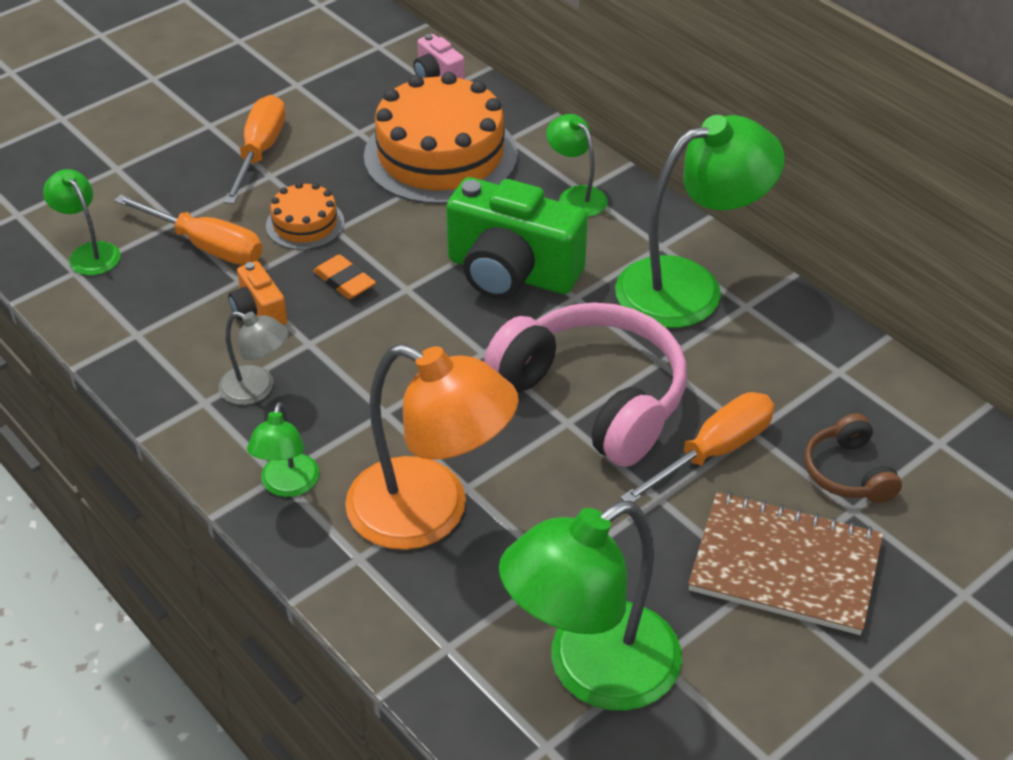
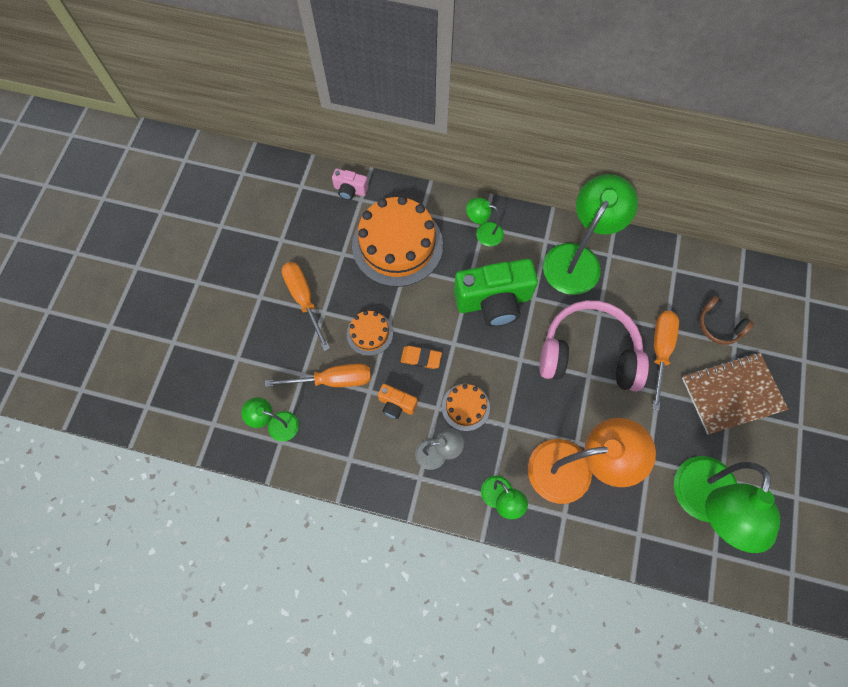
camera: 35 degrees left, 25 degrees up
(348, 362) = (465, 407): none -> orange cake

